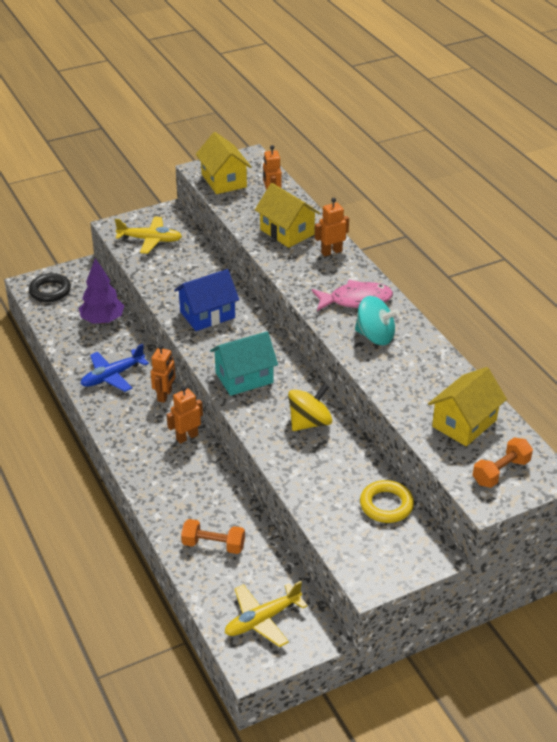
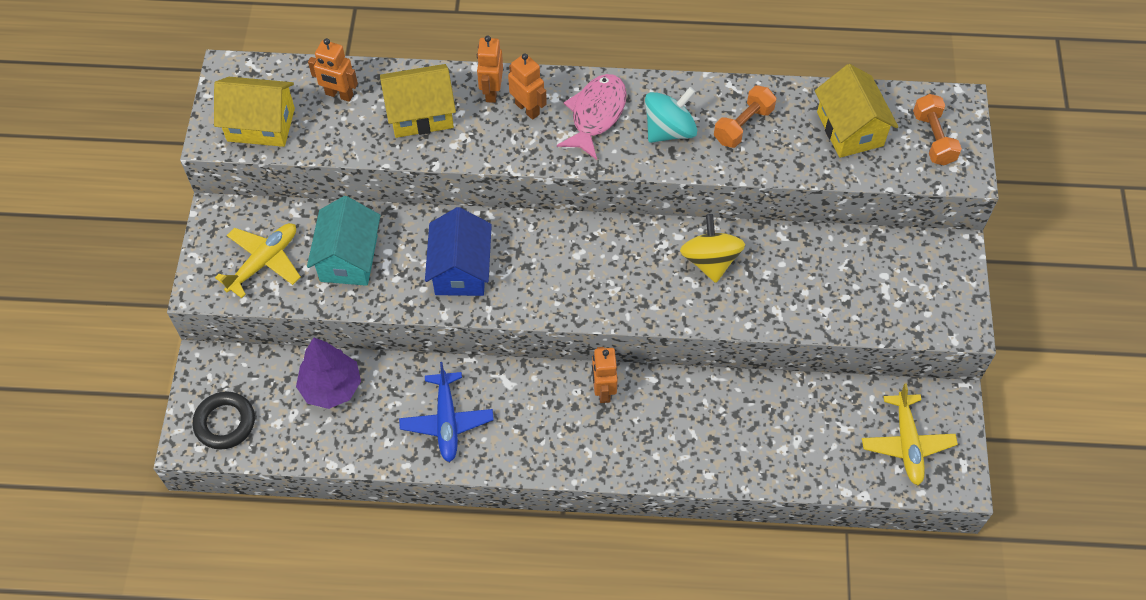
camera: 60 degrees left, 20 degrees up
(165, 395) = (518, 381): orange robot -> orange robot (527, 109)
(213, 545) = (783, 440): orange dumbbell -> orange dumbbell (743, 125)
(244, 378) = (599, 286): turquoise house -> turquoise house (349, 258)
(386, 505) = (868, 256): yellow ring -> none

